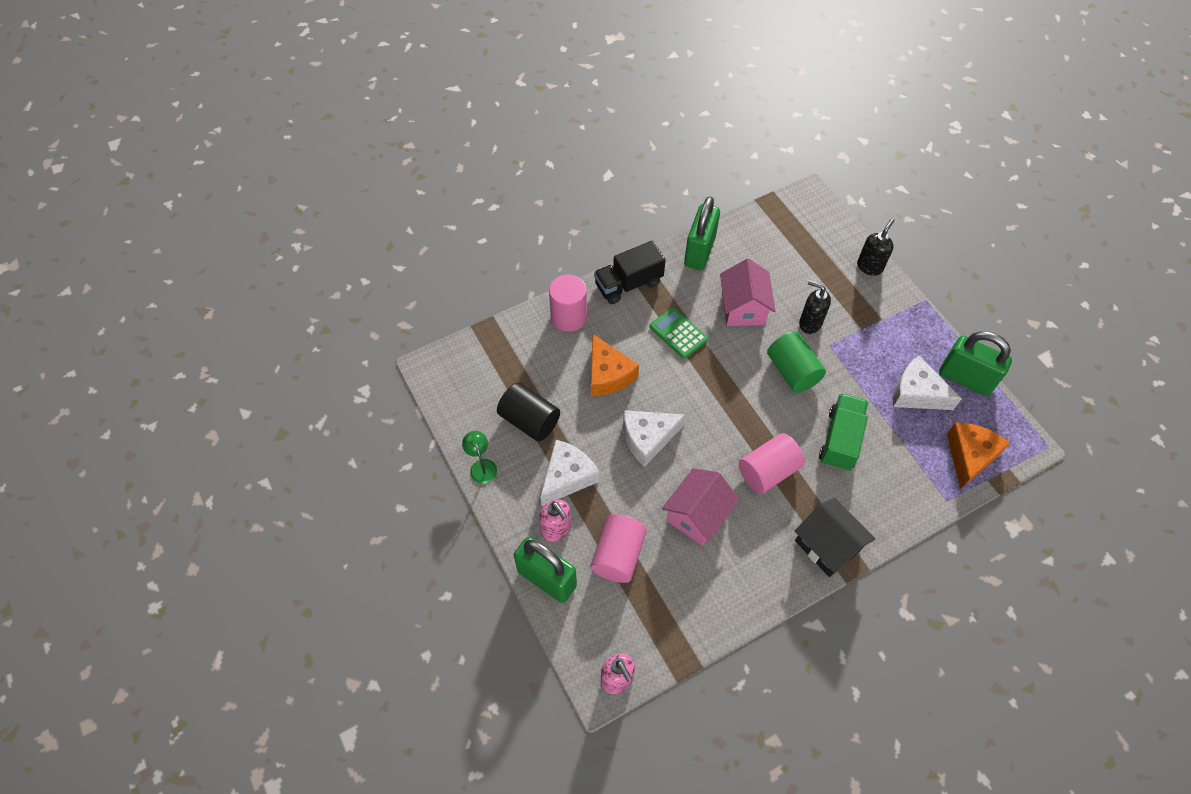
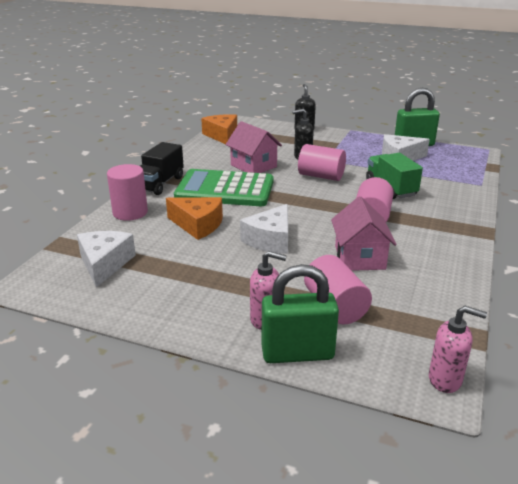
camera: 40 degrees left, 30 degrees down
(481, 466) = (146, 318): green lamp -> none
(529, 420) = (161, 273): black cylinder -> none
(567, 477) = (234, 287): white cheese -> white cheese (105, 264)
(678, 333) = (225, 189): green calculator -> green calculator, size x1.98
(699, 251) = (193, 157): green padlock -> none
(792, 371) = (321, 176): green cylinder -> pink cylinder
(827, 545) = (457, 230): black house -> none
(969, 456) = (462, 166): orange cheese -> orange cheese (222, 135)

